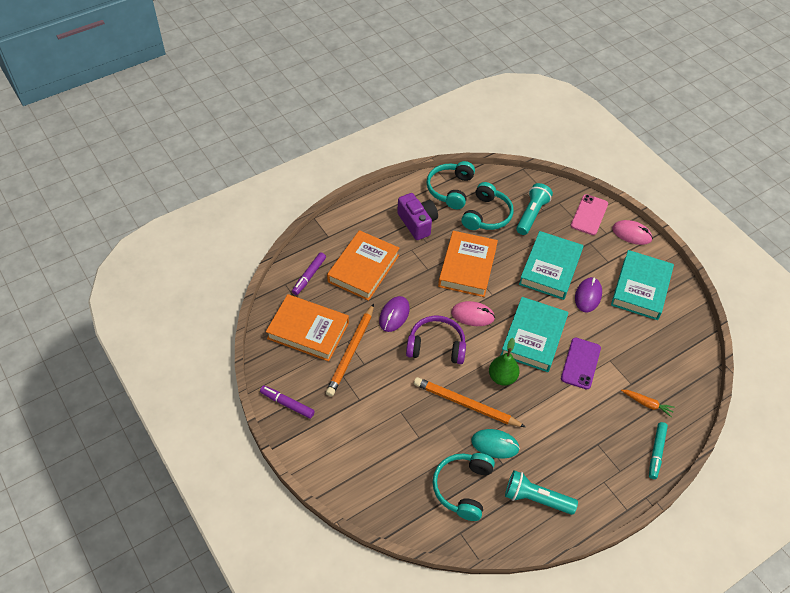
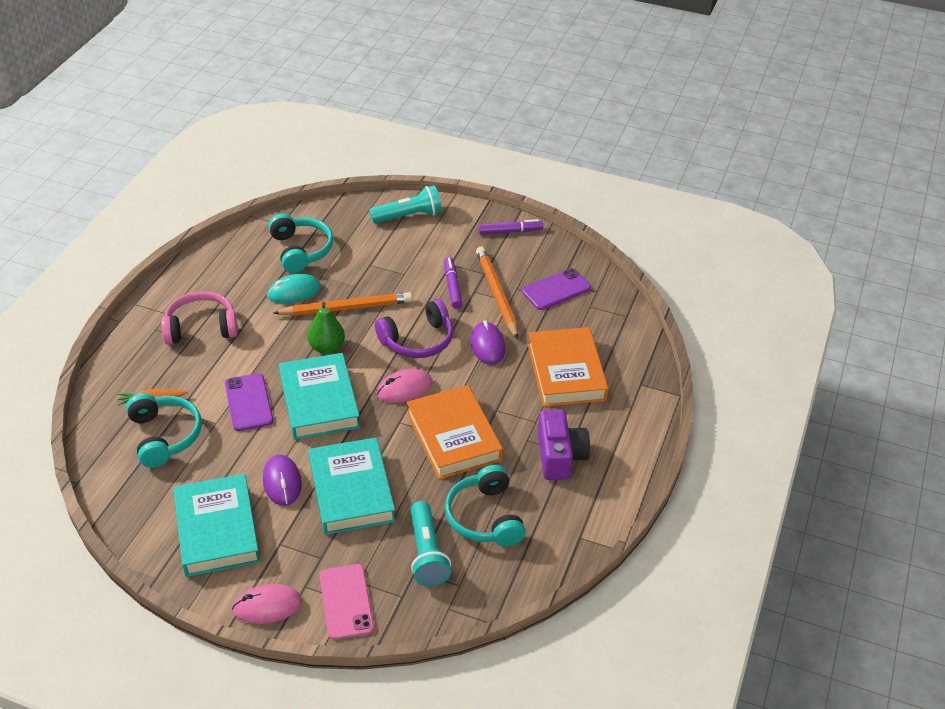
camera: 145 degrees right, 10 degrees down
(308, 331) = (556, 290): orange book -> purple phone
(309, 276) = (612, 335): purple marker -> purple marker (452, 287)
(417, 223) = (560, 456): purple camera -> purple camera turned 120 degrees counterclockwise
(450, 189) = (563, 526): turquoise headphones -> turquoise headphones (165, 436)
(536, 499) = (228, 273): turquoise flashlight -> turquoise flashlight (408, 216)
(584, 451) = (201, 327): none -> pink headphones
(656, 452) = (123, 361): turquoise marker -> none

